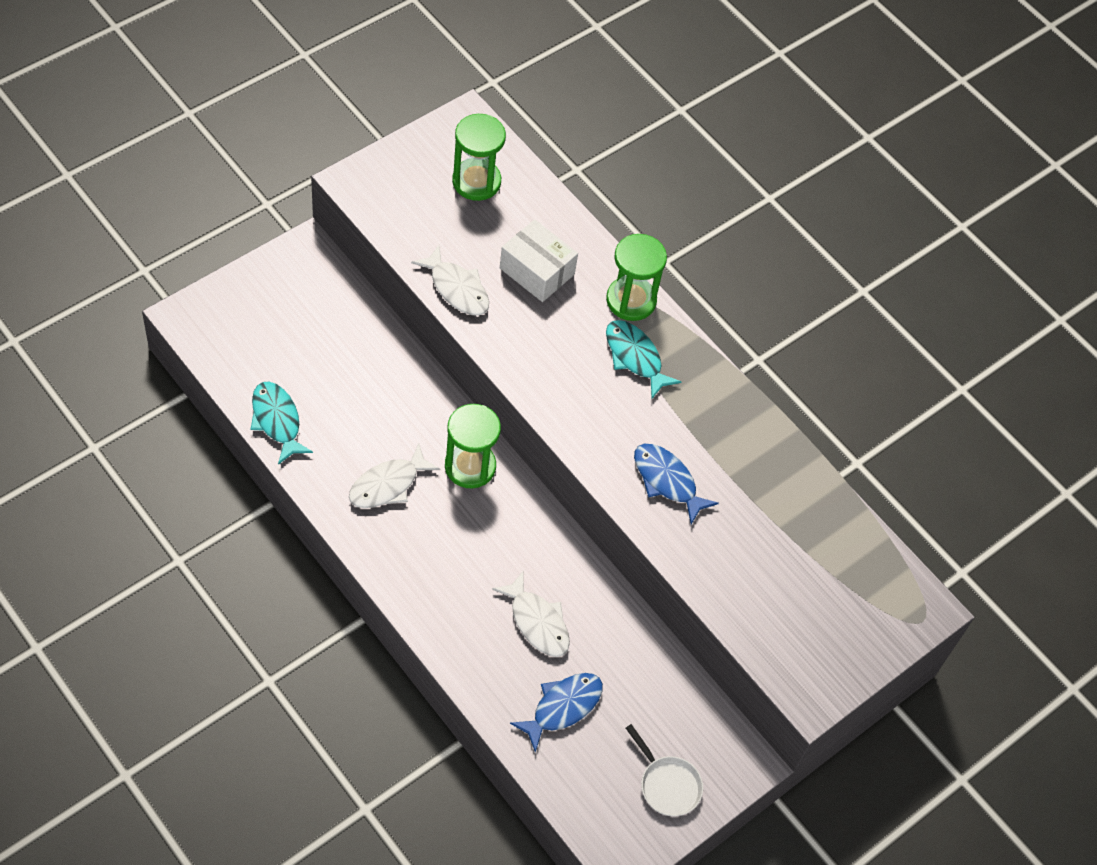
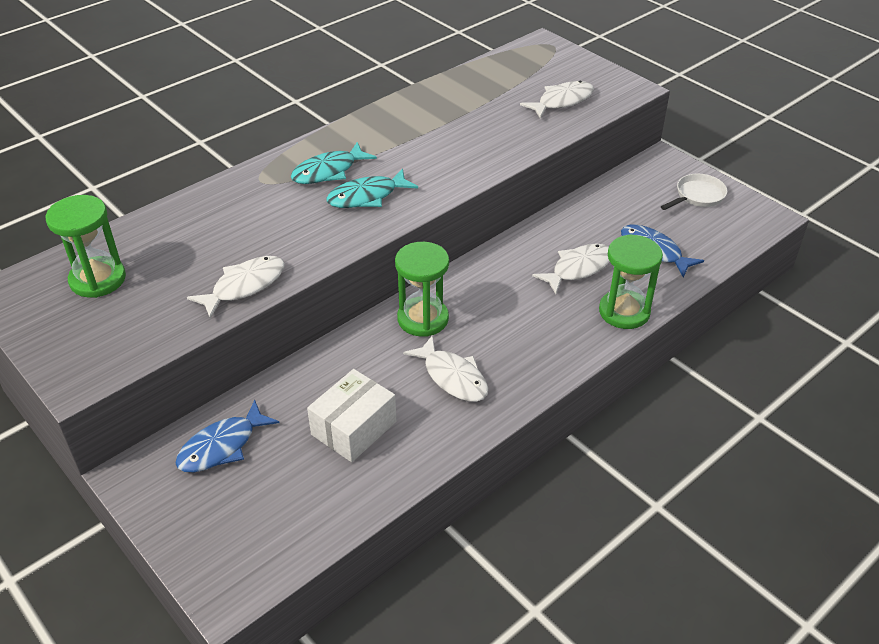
camera: 85 degrees left, 15 degrees down
(277, 421) = (382, 478): turquoise fish -> turquoise fish (367, 196)
(537, 271) = (225, 232): white box -> white box (354, 428)
(631, 300) = (263, 175): green hourglass -> green hourglass (624, 312)
(667, 481) = (457, 153): blue fish -> blue fish (222, 446)
(777, 607) = (562, 101): none -> white fish

